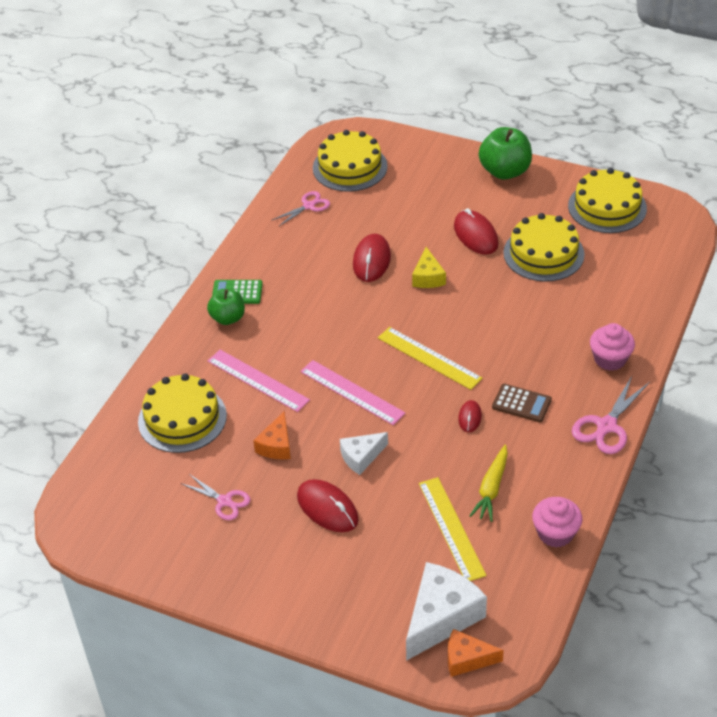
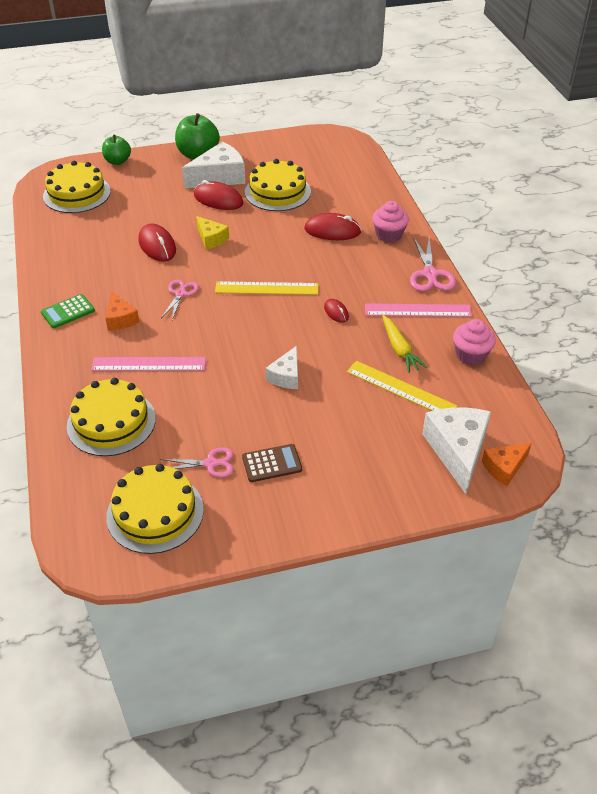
camera: 40 degrees left, 0 degrees up
(228, 318) = (78, 333): green apple -> green apple (118, 161)
(276, 445) = (212, 401): orange cheese -> orange cheese (121, 319)
(308, 206) = (69, 230): pink scissors -> pink scissors (180, 294)
(327, 508) = (298, 424): red mouse -> red mouse (332, 231)
(352, 392) = (233, 337): pink ruler -> pink ruler (418, 310)
(501, 208) = (219, 177): none -> white cheese
(521, 403) = (361, 287): brown calculator -> brown calculator (272, 463)
(607, 207) = (290, 149): yellow cake -> yellow cake (155, 513)

